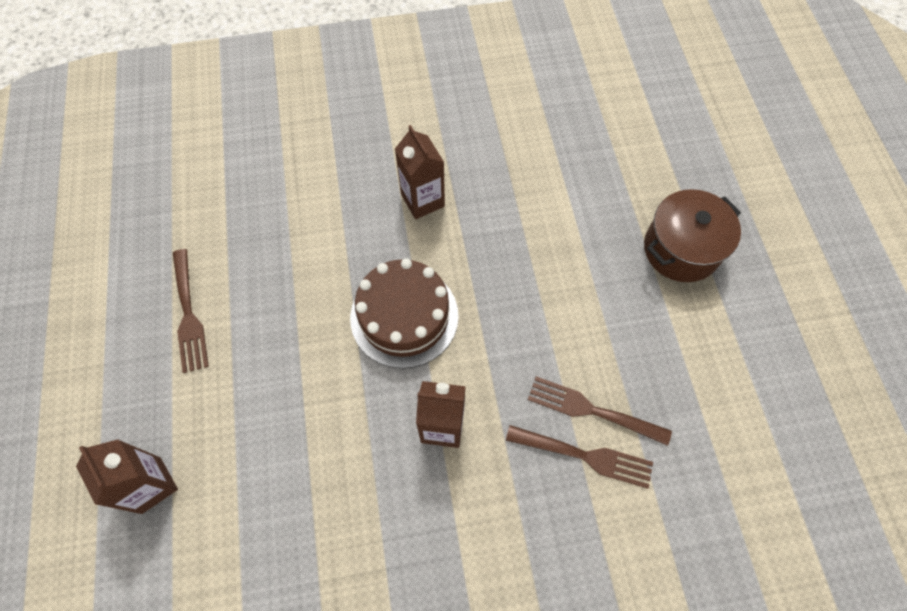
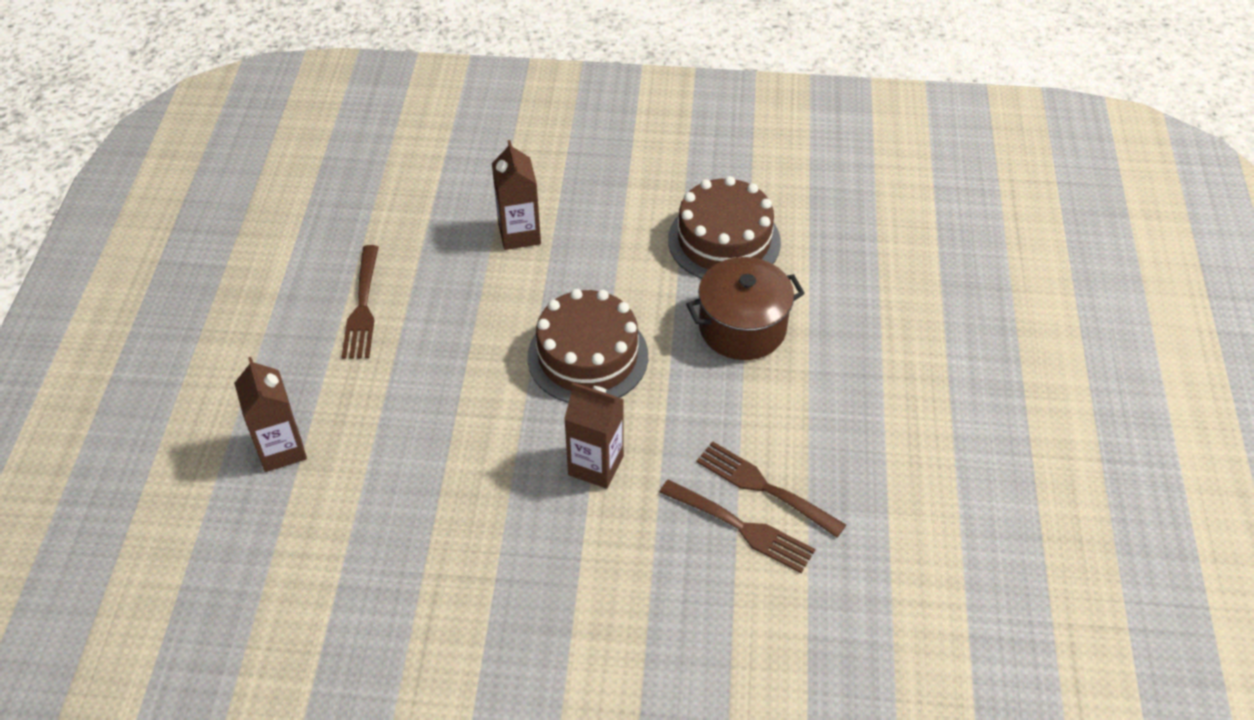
camera: 15 degrees right, 15 degrees down
(422, 200) = (643, 252): brown carton -> brown carton (519, 234)
(487, 174) = (724, 241): none -> brown cake
(681, 249) = (921, 357): brown pot -> brown pot (742, 327)

